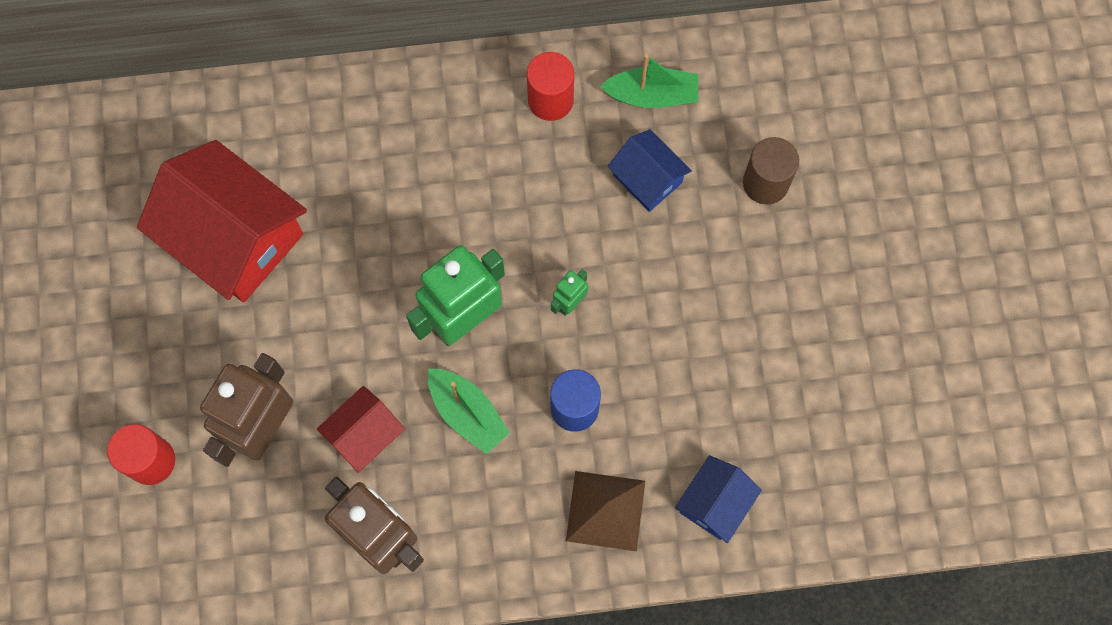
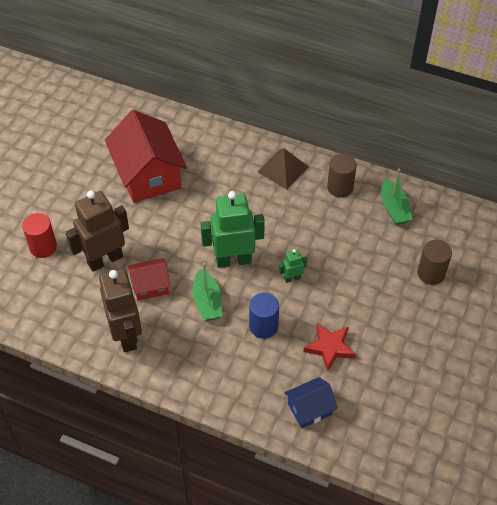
camera: 30 degrees right, 20 degrees down
(550, 100) = (340, 187): red cylinder -> brown cylinder
(605, 511) = (248, 382): brown pyramid -> brown pyramid (283, 169)
(647, 179) = (368, 243): blue house -> none
(652, 95) = (394, 208): green boat -> green boat turned 45 degrees clockwise
(689, 389) = (330, 347): none -> red star

